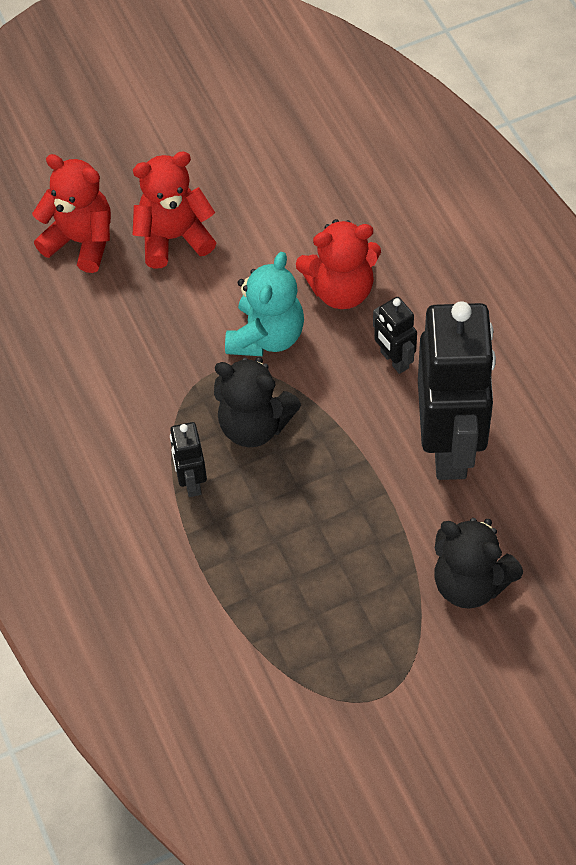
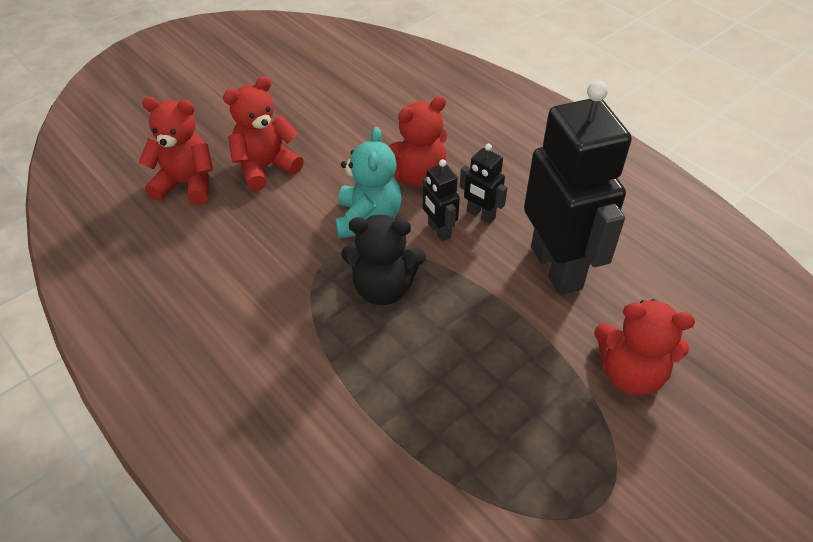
camera: 20 degrees left, 10 degrees down
(191, 482) = (342, 348): black robot -> black robot (438, 230)
(470, 583) = (630, 373): black teddy bear -> red teddy bear

